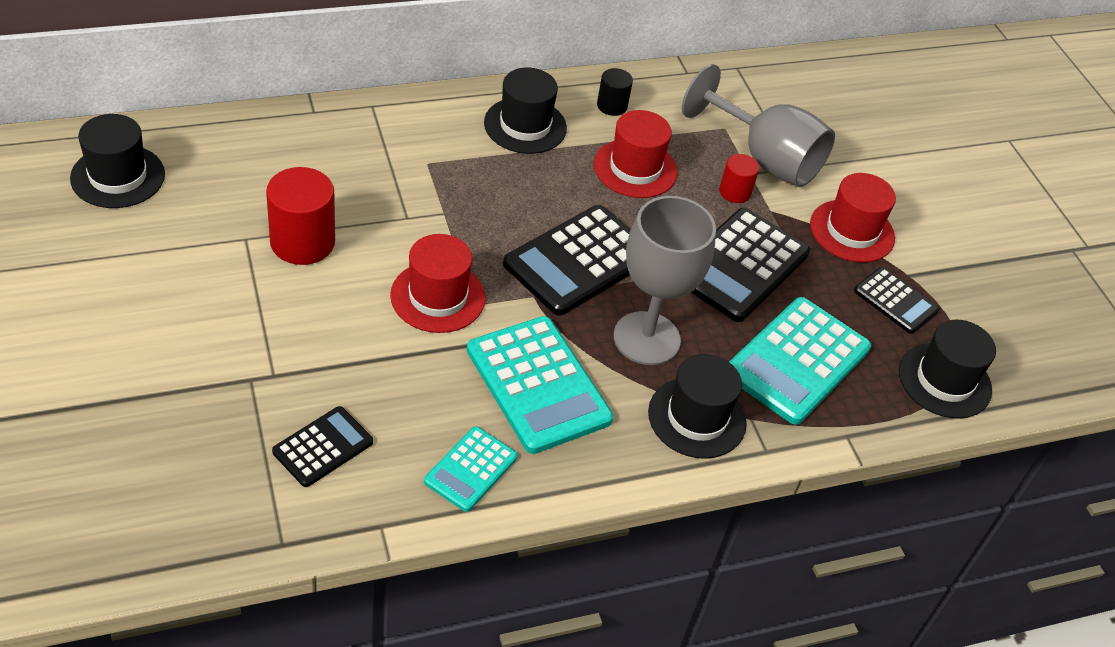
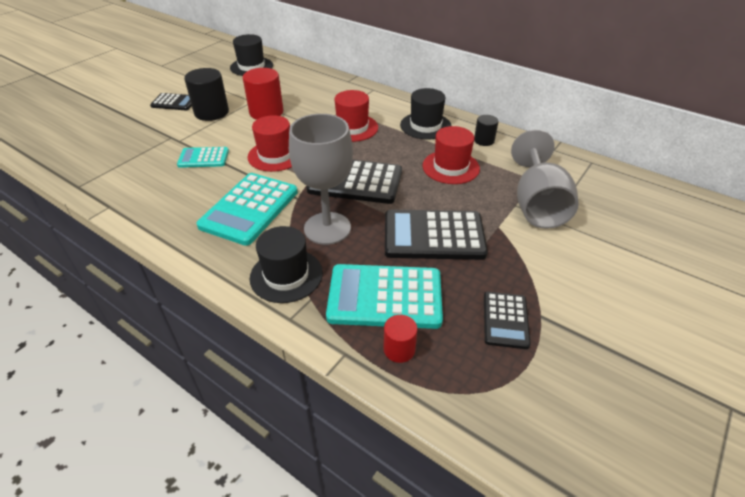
camera: 60 degrees right, 5 degrees down
(226, 299) = (211, 112): none -> black cylinder
(323, 447) = (146, 170): black calculator -> black calculator (174, 102)
(471, 469) = (169, 215): turquoise calculator -> turquoise calculator (203, 158)
(734, 192) = (490, 206): red cylinder -> red cylinder (399, 349)
(852, 231) = (537, 268): red hat -> red hat (352, 128)
(944, 380) = (463, 386): black hat -> none

